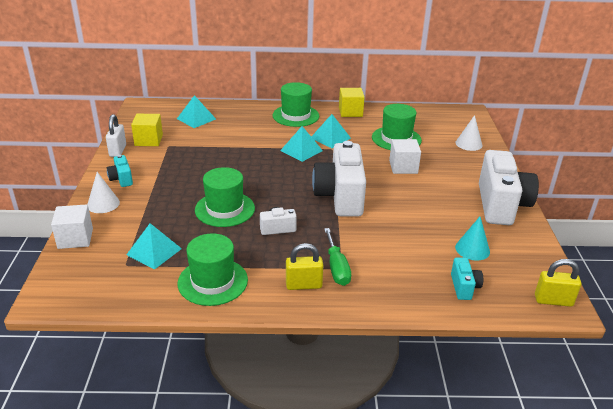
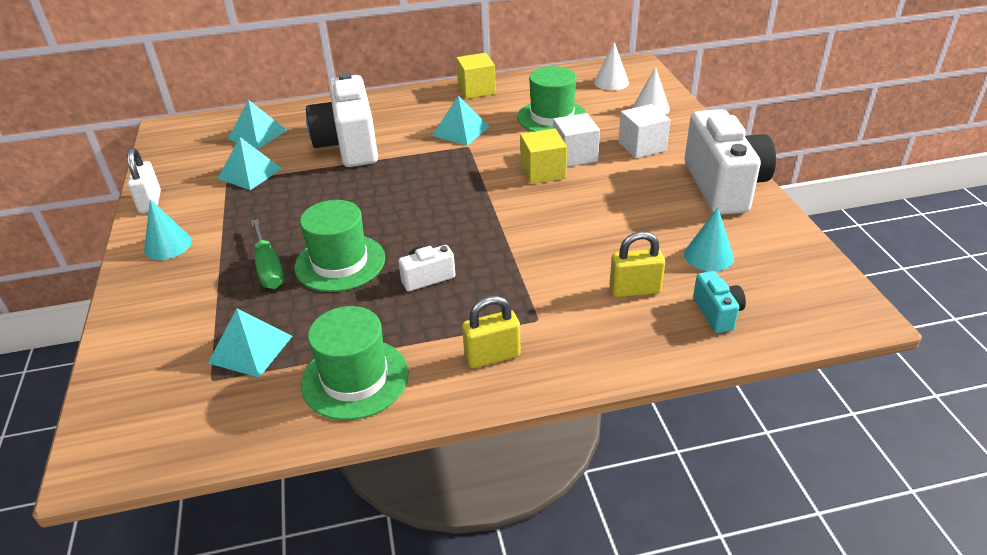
camera: 10 degrees left, 5 degrees up
(75, 238) = (118, 352): white cube -> white cube (642, 146)
(103, 204) = (149, 289): white cone -> white cone (611, 82)
(121, 179) = (168, 245): turquoise camera -> turquoise cone
(148, 140) = (194, 178): yellow cube -> yellow cube (543, 172)
(295, 116) = (401, 107): green hat -> none
(301, 150) = (425, 156): turquoise pyramid -> turquoise pyramid (250, 173)
(336, 268) = (531, 320): green screwdriver -> green screwdriver (269, 268)
(340, 197) = (502, 213): white camera -> white camera (349, 145)
(553, 300) = (841, 308): yellow padlock -> yellow padlock (634, 290)

